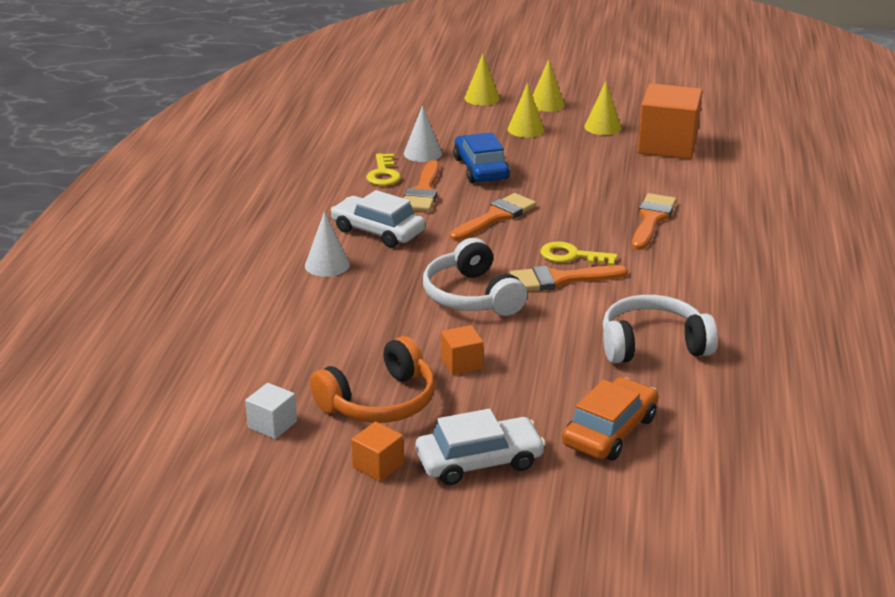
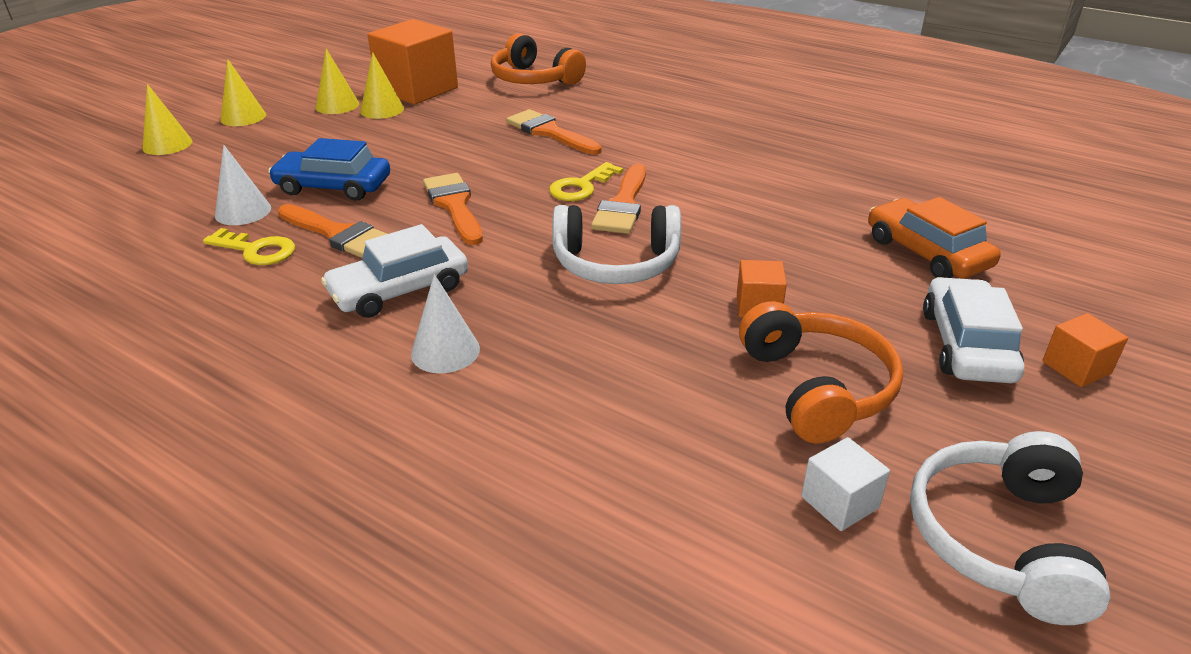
camera: 65 degrees left, 5 degrees up
(378, 466) = (963, 424): orange cube -> orange cube (1076, 367)
(525, 129) = (281, 141): yellow cone -> yellow cone (382, 110)
(652, 345) = (780, 192): white headphones -> white headphones (1000, 539)
(750, 185) = (534, 79): none -> orange headphones

